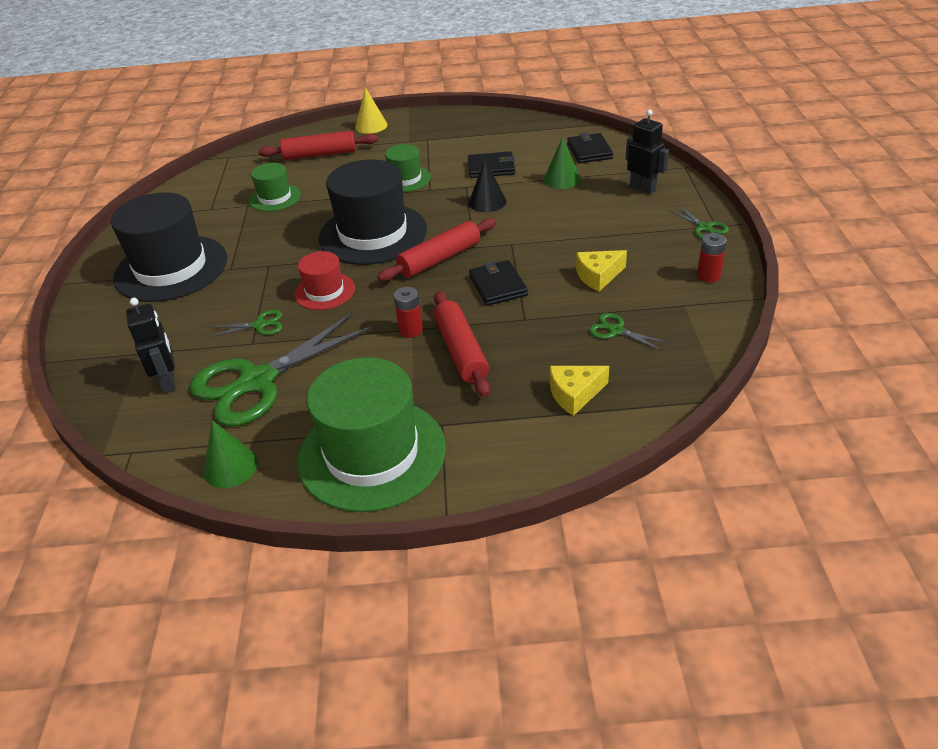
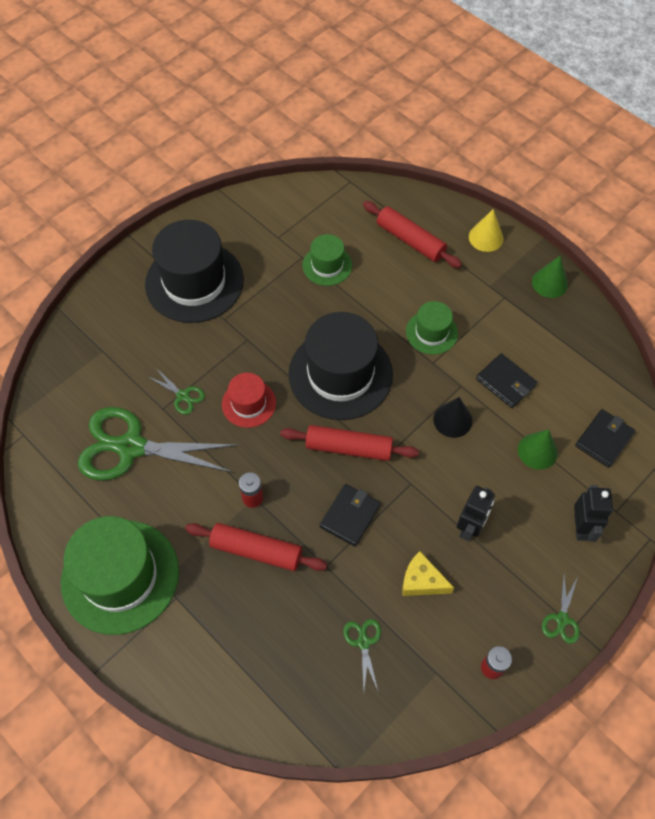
camera: 45 degrees right, 20 degrees up
(168, 382) = (92, 395): black robot -> black robot (469, 528)
(230, 467) = (51, 503): green cone -> green cone (549, 283)
(461, 351) = (256, 550): red rolling pin -> red rolling pin turned 75 degrees clockwise
(574, 394) = (270, 663): yellow cheese -> none

